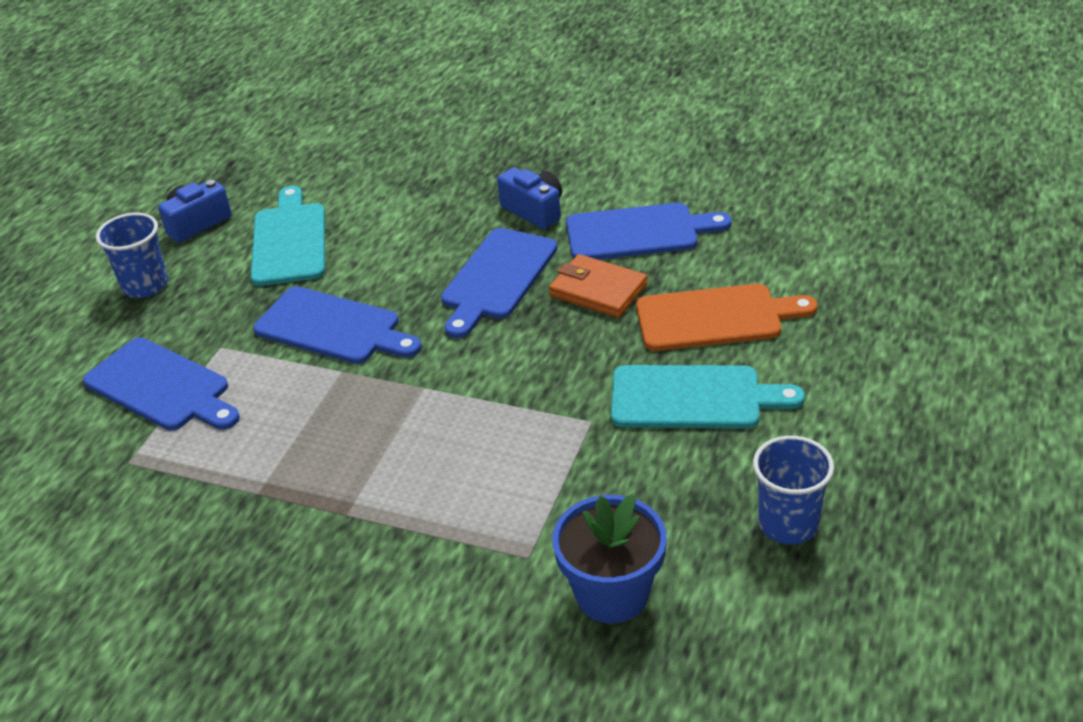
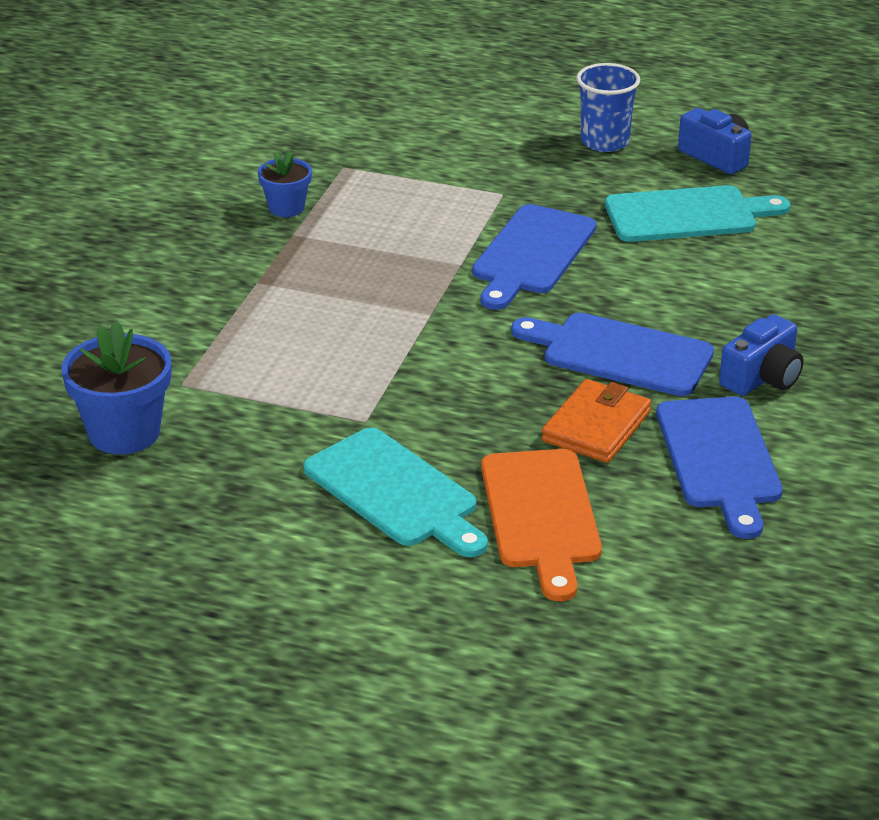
camera: 85 degrees right, 5 degrees down
(161, 387) = (445, 170): blue cutting board -> none
(200, 502) = (286, 208): none -> blue flower pot
(693, 398) = (395, 492): turquoise cutting board -> turquoise cutting board turned 45 degrees counterclockwise
(788, 524) = (189, 549): blue cup -> none

